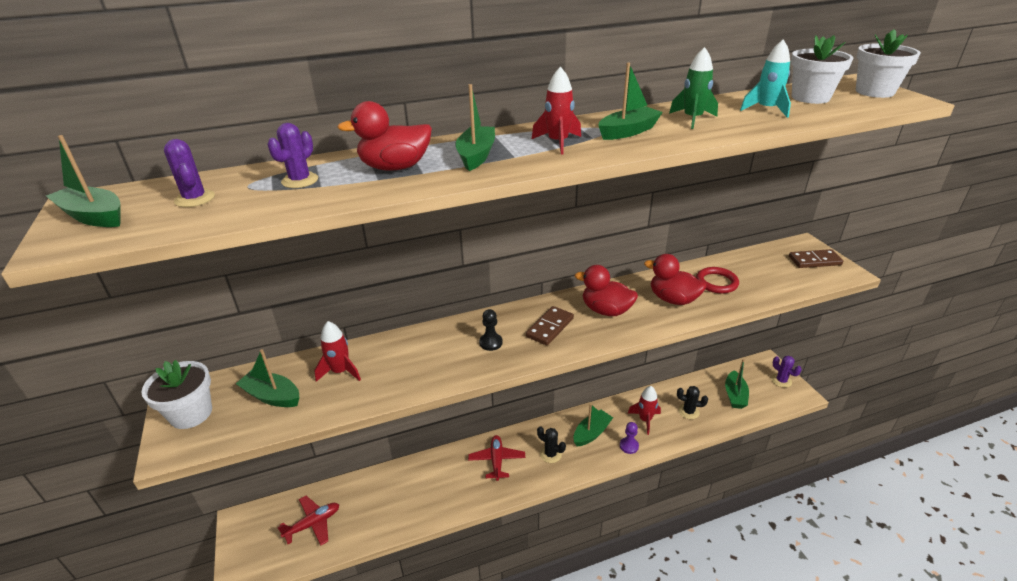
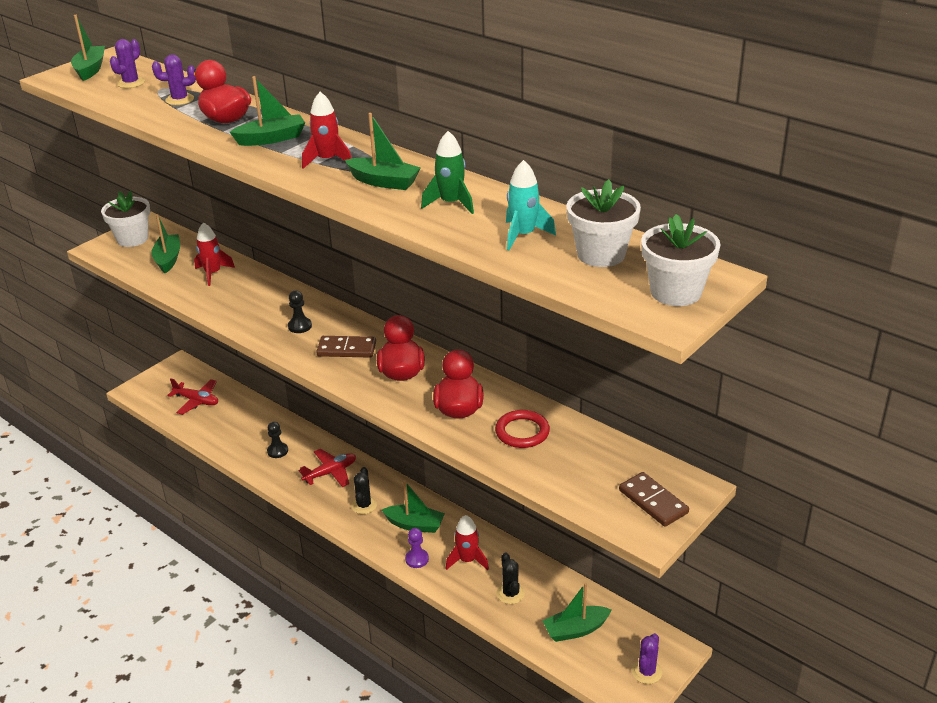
camera: 60 degrees right, 0 degrees up
(440, 486) = (277, 451): none -> black pawn

